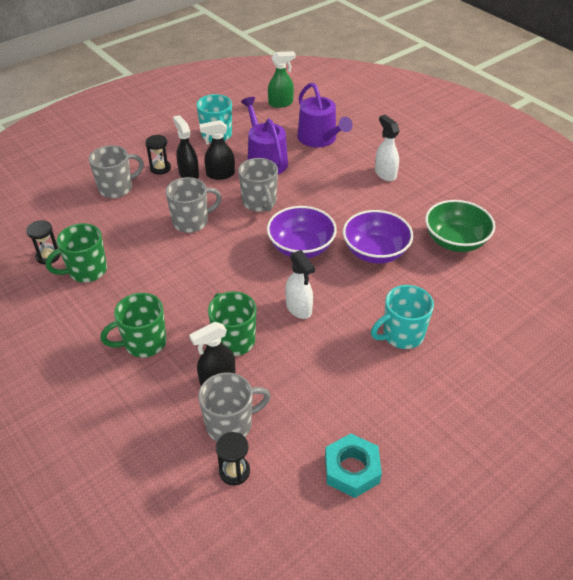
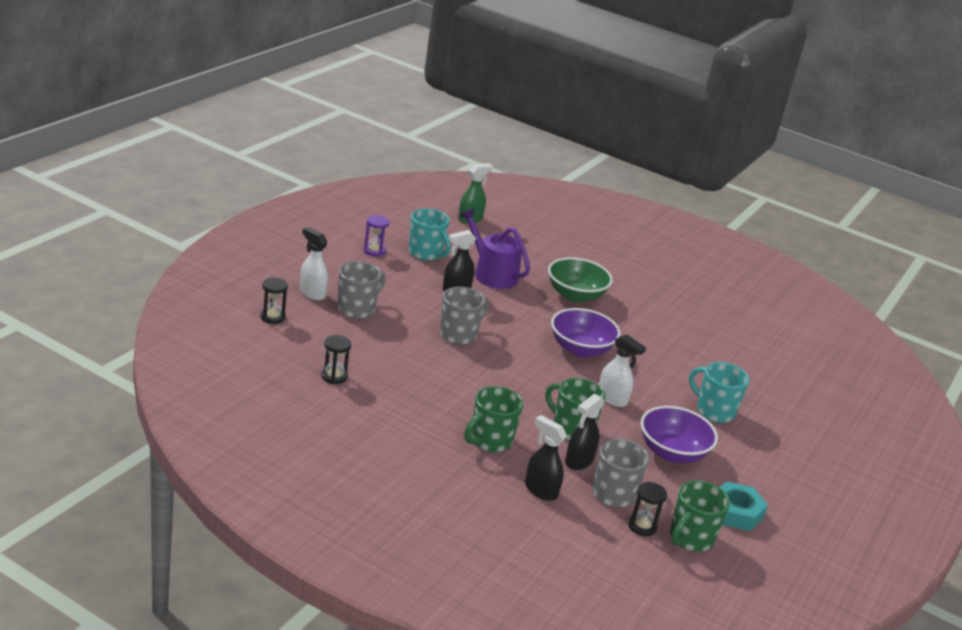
camera: 25 degrees left, 15 degrees down
(86, 271) = (385, 386): green mug -> green mug (690, 538)
(160, 168) = (389, 287): black hourglass -> black hourglass (272, 317)
(172, 131) = (374, 251): none -> purple hourglass
(188, 174) = (423, 291): black spray bottle -> black spray bottle (540, 490)
(259, 203) = (514, 313): grey mug -> none
(320, 139) = (533, 251): purple watering can -> none
(375, 252) = (650, 348): purple bowl -> purple bowl (672, 453)
(385, 173) = (616, 280): white spray bottle -> white spray bottle (312, 293)
(401, 335) = (714, 411): turquoise mug -> turquoise mug turned 90 degrees clockwise
(455, 241) = (713, 333): green bowl -> green bowl (575, 295)

